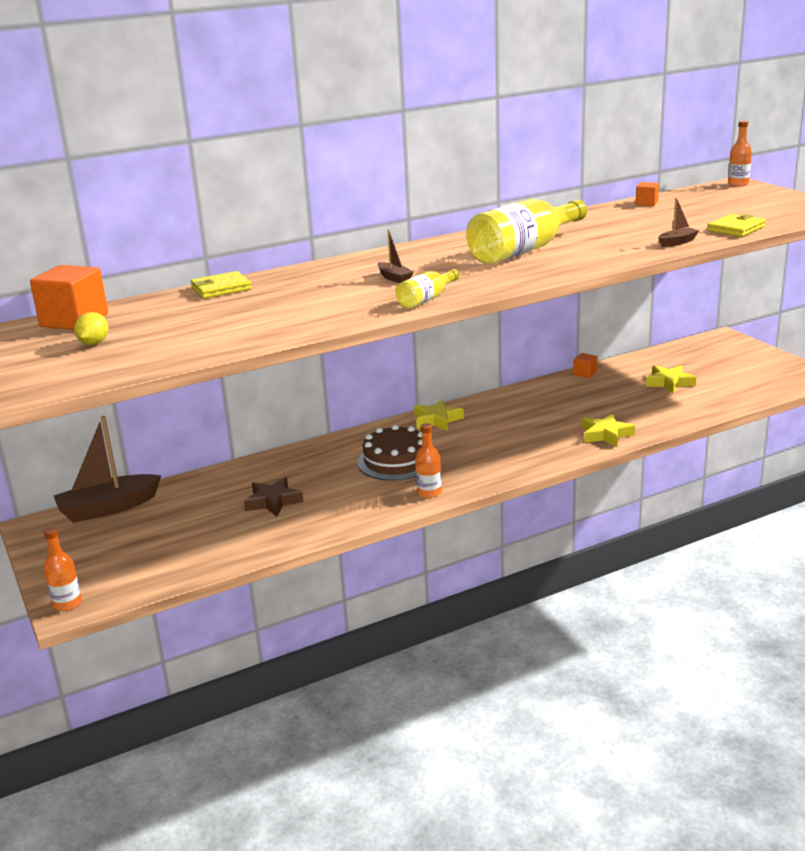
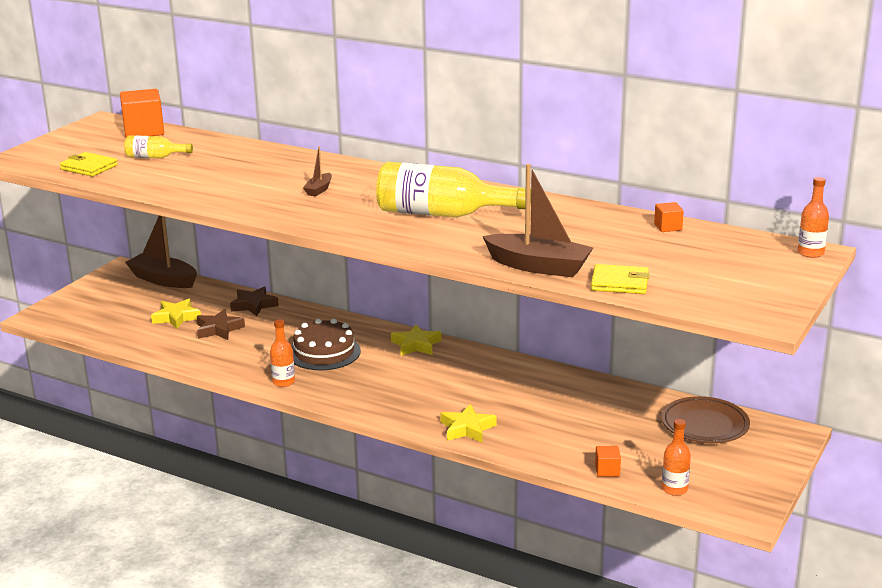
camera: 55 degrees right, 0 degrees up
(67, 604) = (40, 315): orange bottle -> orange bottle (674, 489)
(94, 343) = (106, 149): yellow lemon -> none
(221, 288) = (243, 147): yellow wallet -> yellow wallet (89, 167)
(248, 473) = (254, 305): none -> brown star
(426, 299) = (276, 213): yellow bottle -> yellow bottle (155, 157)
(585, 373) = (595, 382): orange cube -> orange cube (607, 470)
(669, 383) = (625, 431): yellow star -> yellow star (176, 317)
(677, 242) = (538, 266): brown boat -> brown boat, size x2.11
(686, 357) = (704, 425): none -> brown plate

